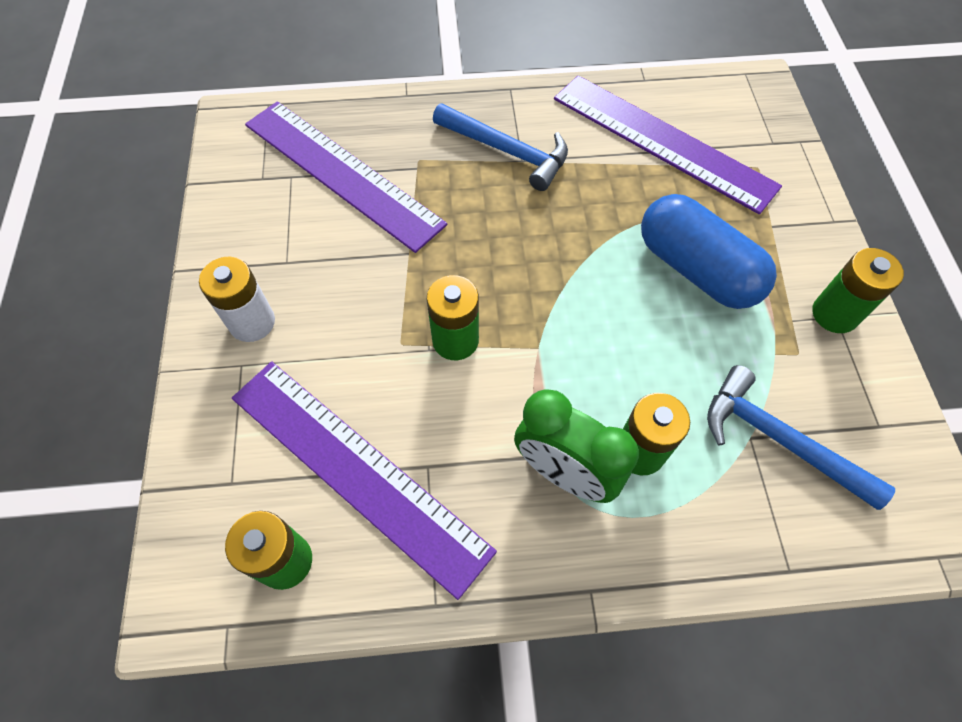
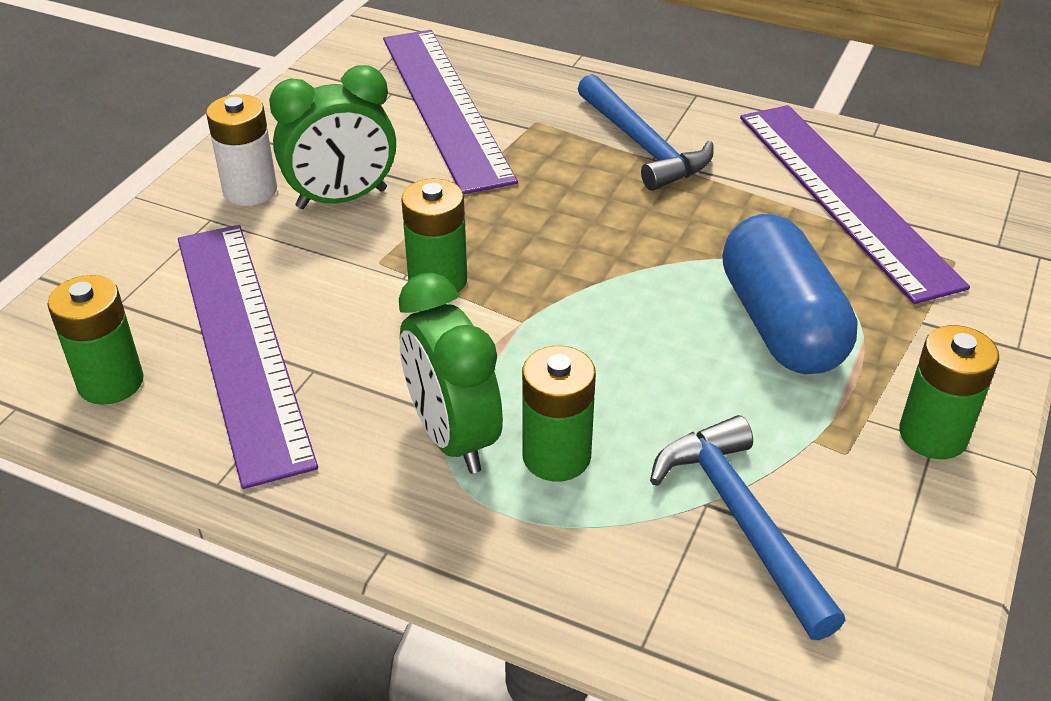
camera: 30 degrees right, 20 degrees down
(330, 297) = (342, 199): none -> green clock

